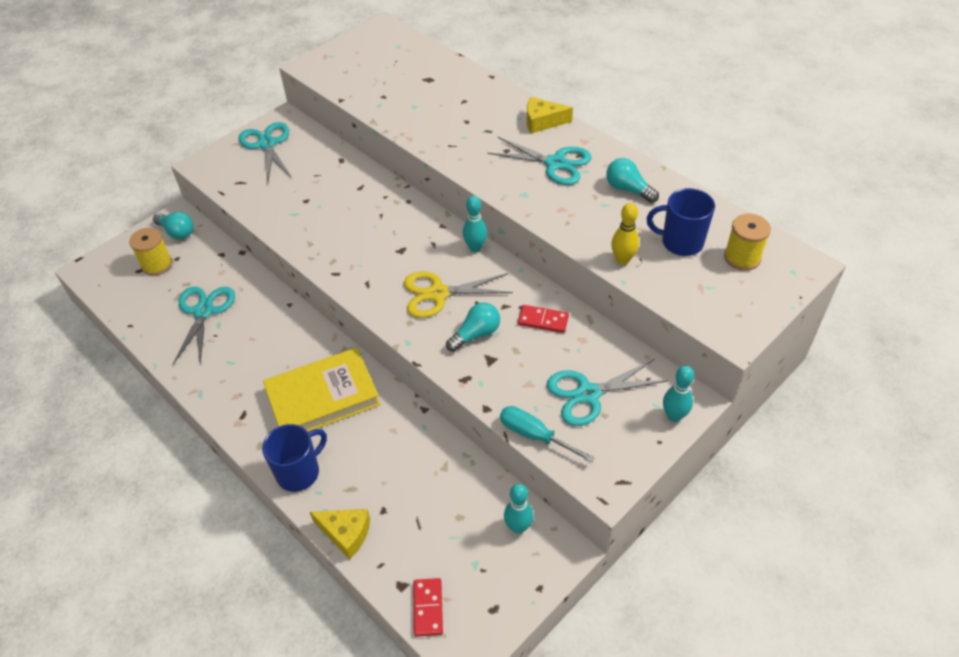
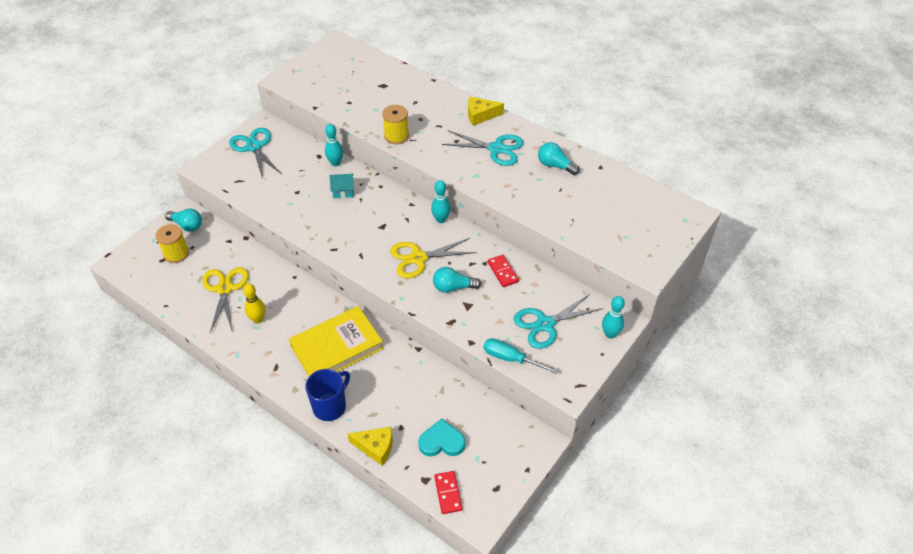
camera: 10 degrees left, 0 degrees up
(203, 311) = (225, 289): turquoise scissors -> yellow scissors
(361, 204) = (343, 191): none -> turquoise house
(432, 536) = (441, 442): none -> turquoise heart
(476, 334) = (453, 287): turquoise light bulb -> turquoise light bulb turned 135 degrees counterclockwise
(518, 527) = (505, 428): turquoise bowling pin -> turquoise bowling pin (335, 163)
(543, 320) = (502, 272): red domino -> red domino turned 60 degrees clockwise
(622, 260) = (559, 221): yellow bowling pin -> yellow bowling pin (258, 319)
(680, 242) = (600, 204): blue mug -> none
(742, 258) = (646, 212): yellow spool -> yellow spool (396, 136)

